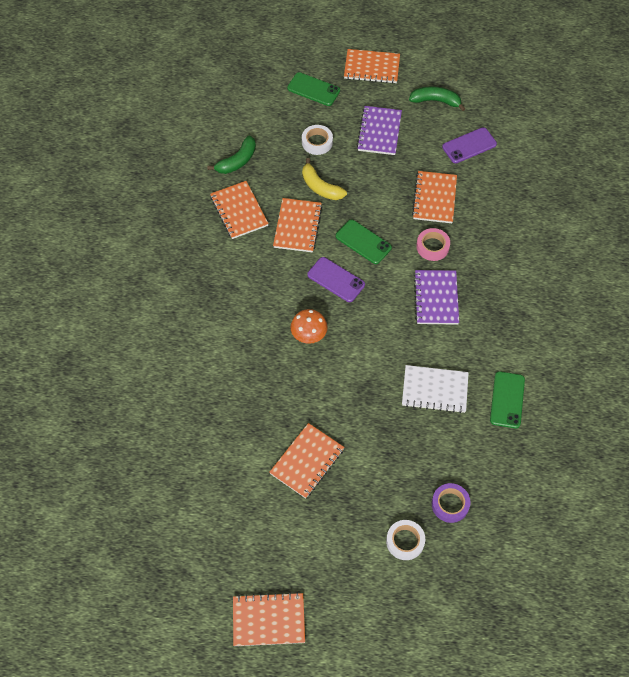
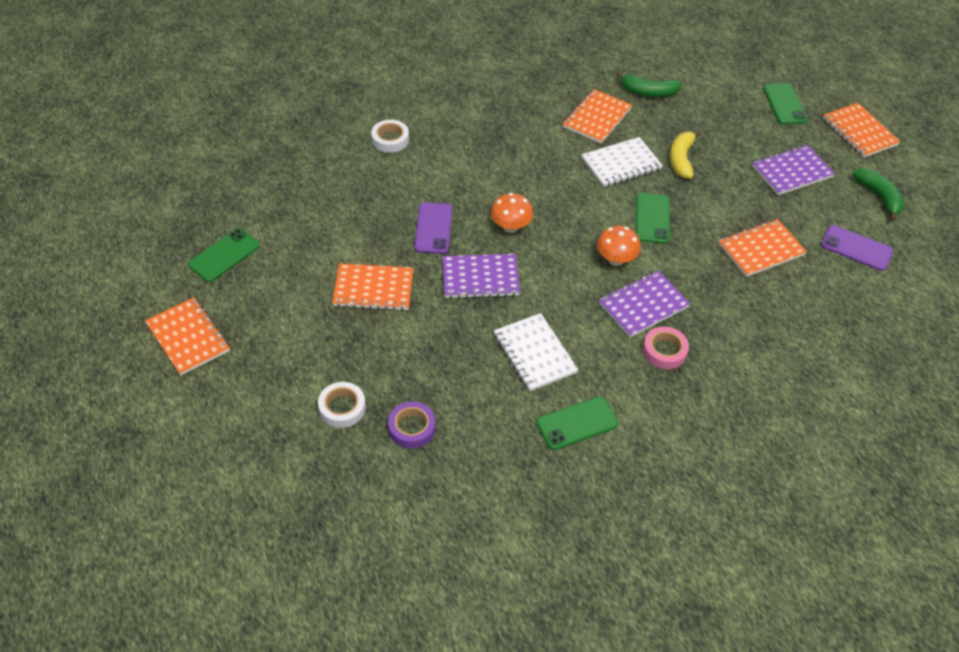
camera: 55 degrees right, 10 degrees down
(198, 553) = (224, 255): none -> green phone
(297, 226) = (621, 164): orange notebook -> white notebook
(317, 142) = (728, 134): white tape -> white tape (390, 139)
(336, 280) = (589, 218): purple phone -> purple phone (433, 228)
(344, 384) = (480, 278): none -> purple notebook
(385, 288) = (616, 259): none -> orange mushroom
(432, 247) = (701, 274): pink tape -> pink tape (664, 351)

